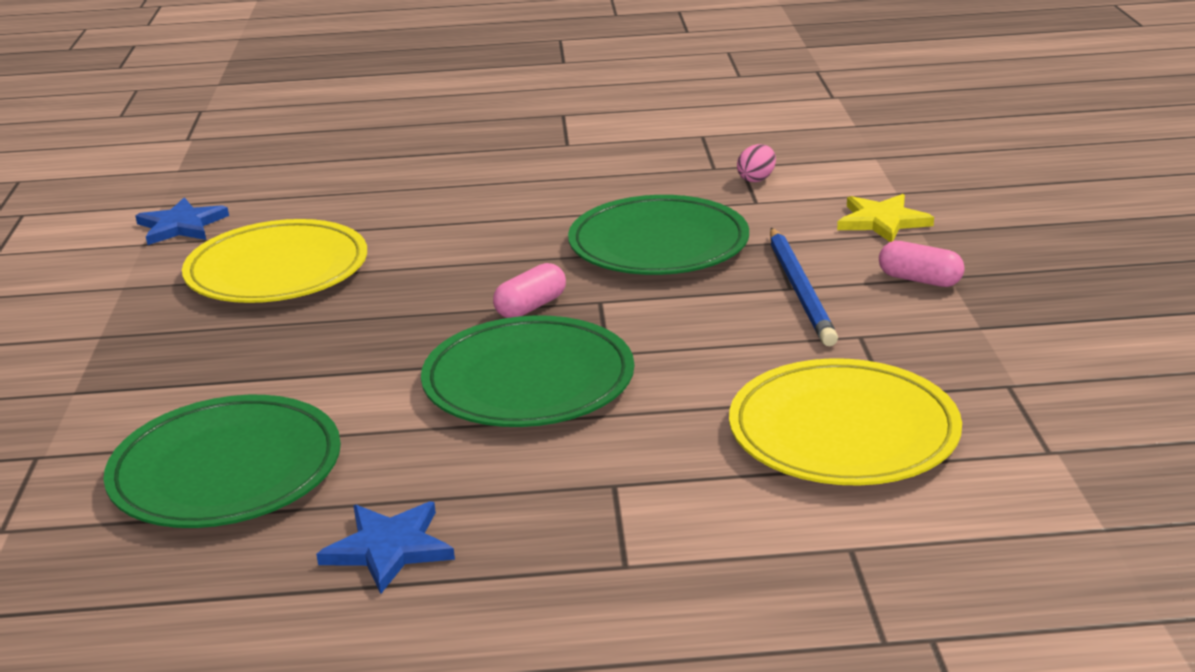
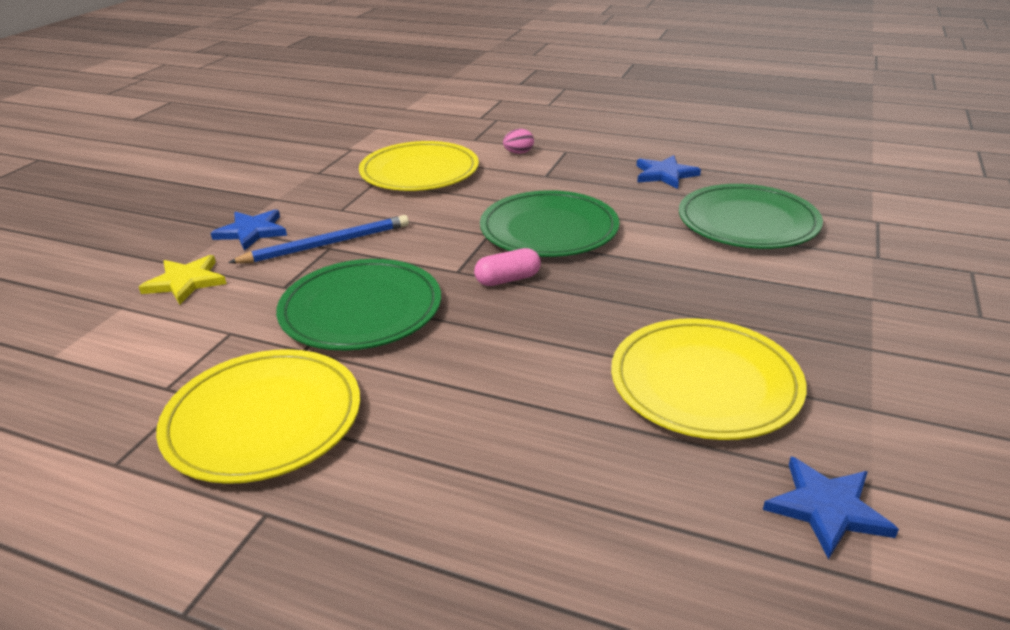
camera: 155 degrees left, 5 degrees up
(634, 171) = (263, 420): none -> yellow plate
(756, 179) = (184, 362): pink egg -> pink egg (518, 153)
(800, 289) = (326, 244): blue pencil -> blue pencil turned 45 degrees clockwise
(919, 280) = (252, 232): pink capsule -> blue star

